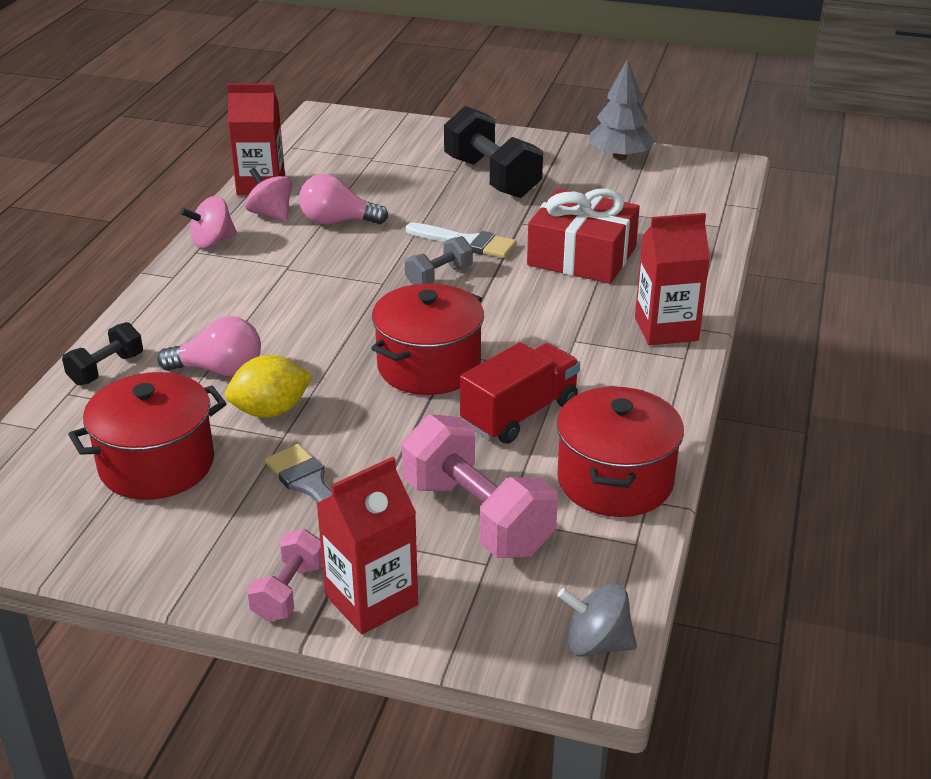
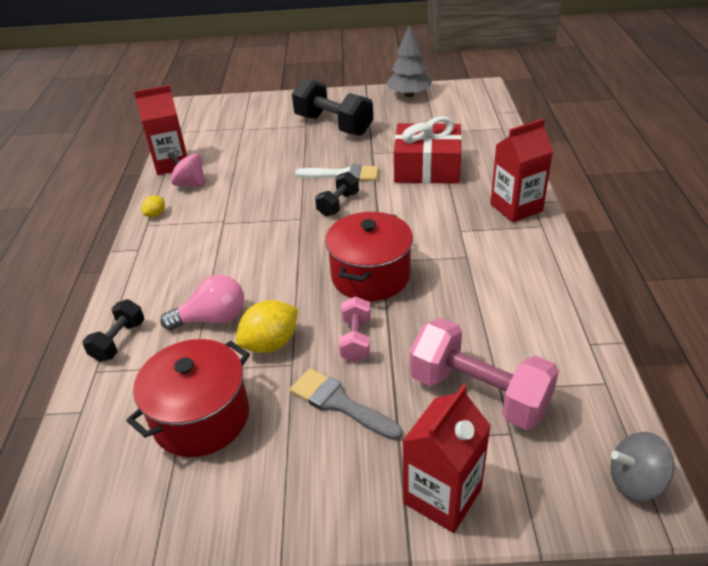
camera: 15 degrees left, 5 degrees up
(212, 242) = (156, 214): pink spinning top -> yellow lemon
(288, 592) = (371, 509): pink dumbbell -> pink dumbbell (356, 340)
(337, 221) = (242, 179): pink light bulb -> none
(439, 276) = (338, 204): grey dumbbell -> black dumbbell
(519, 414) = (458, 298): red truck -> none
(615, 480) = (557, 334): red pot -> none

